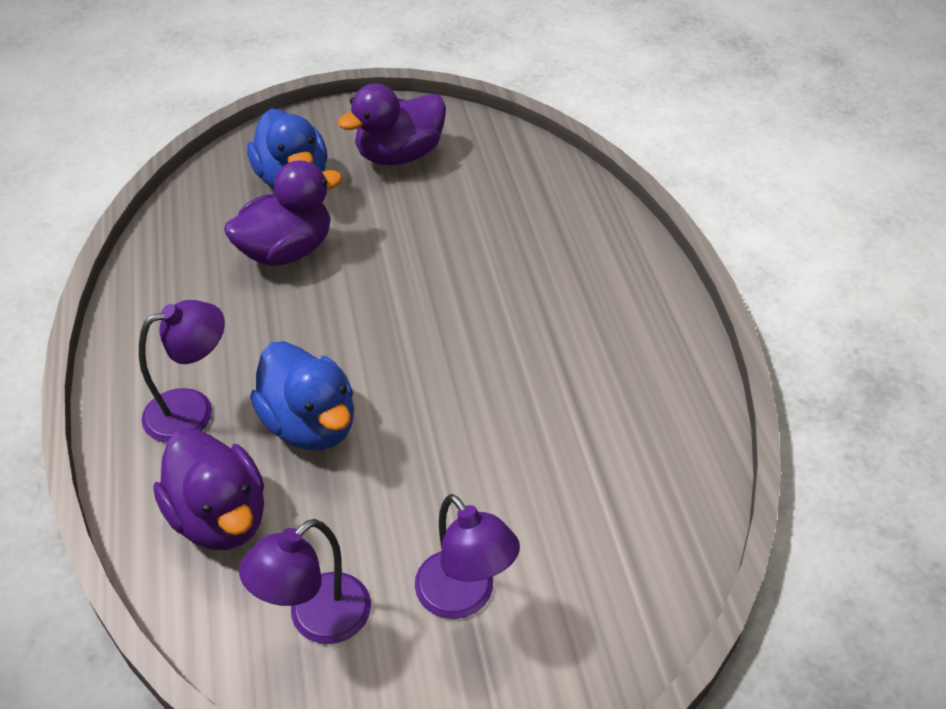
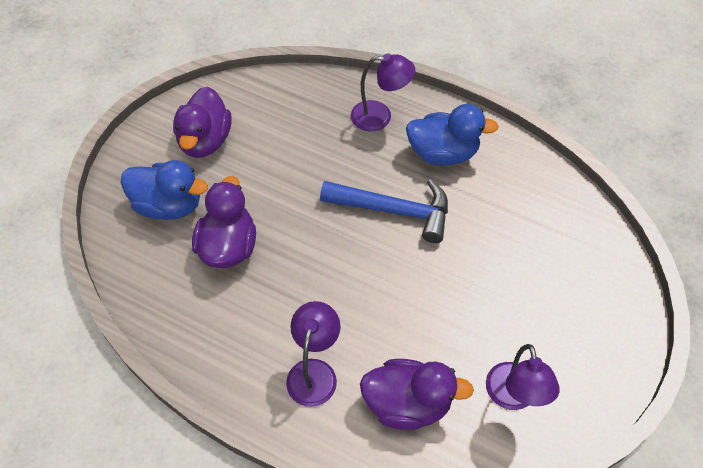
camera: 50 degrees left, 10 degrees up
(310, 424) = (378, 319): blue duck -> blue duck (443, 153)
(464, 597) = (549, 323): purple lamp -> purple lamp (380, 116)
(473, 350) = (394, 211): none -> blue hammer

